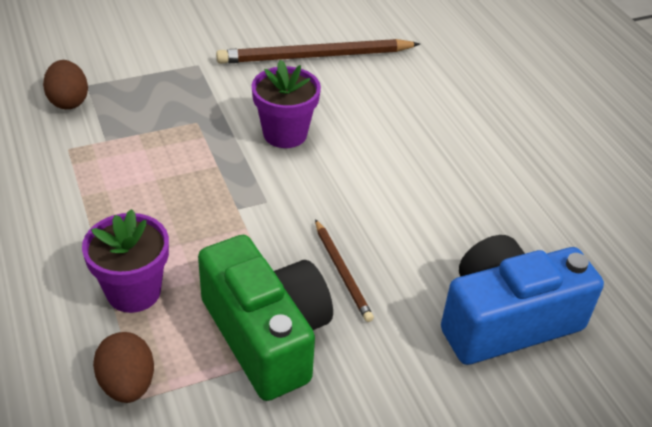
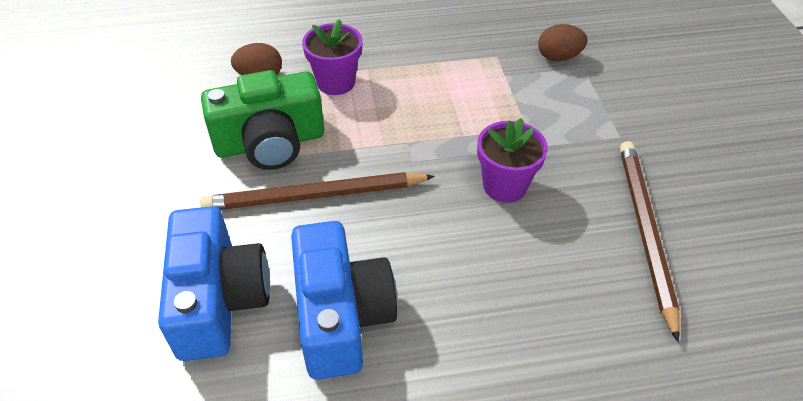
camera: 105 degrees right, 5 degrees up
(342, 272) = (316, 196): brown pencil -> brown pencil, size x1.90
(479, 225) = (341, 315): none -> blue camera

